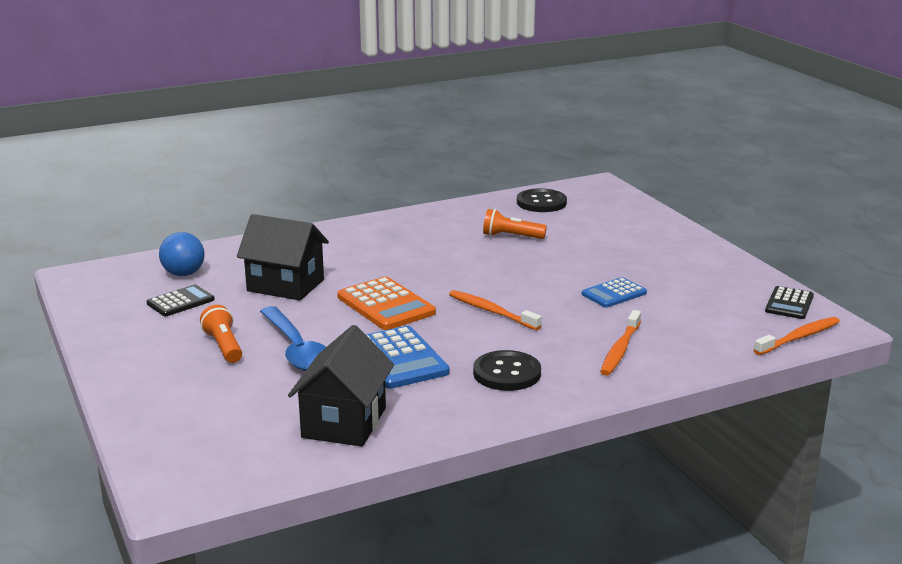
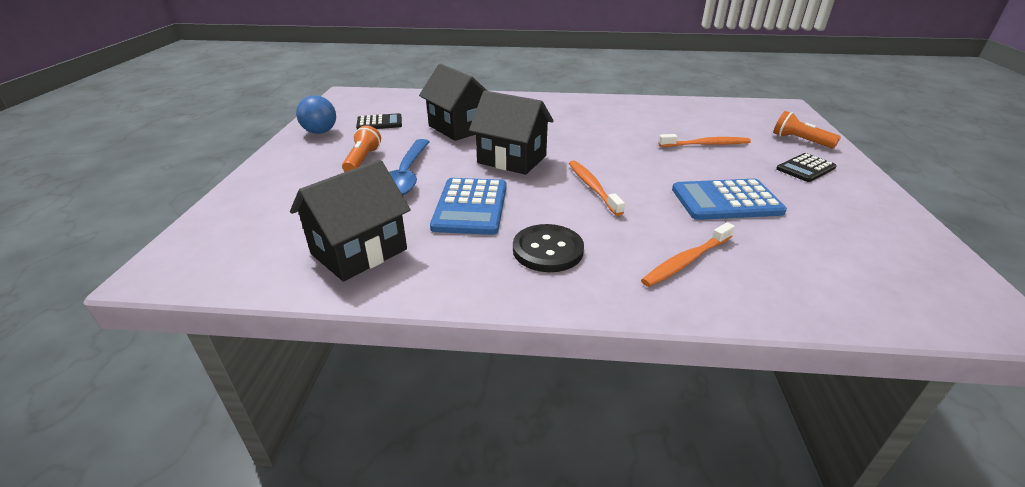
camera: 30 degrees right, 10 degrees up
(184, 274) = (406, 106): blue ball -> blue ball (320, 132)
(386, 305) = (512, 159): orange calculator -> black house
(511, 236) = (670, 130): orange flashlight -> orange flashlight (800, 141)
(541, 202) = (720, 110): black button -> none
(614, 293) = (726, 201): blue calculator -> blue calculator, size x1.60
(789, 304) = (939, 267): black calculator -> black calculator (805, 168)
(799, 337) = (933, 315): orange toothbrush -> orange toothbrush (706, 144)

